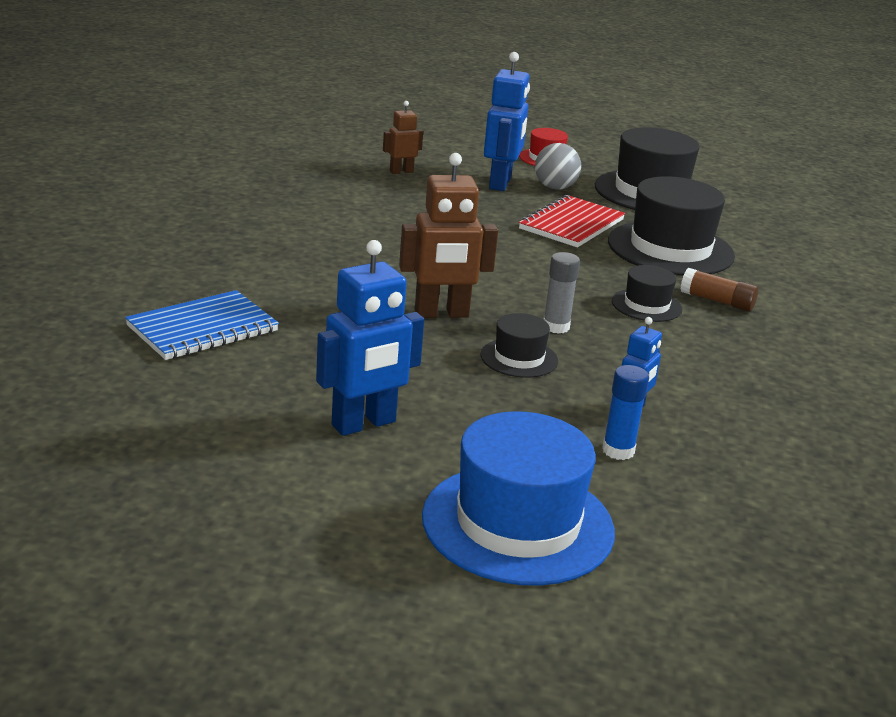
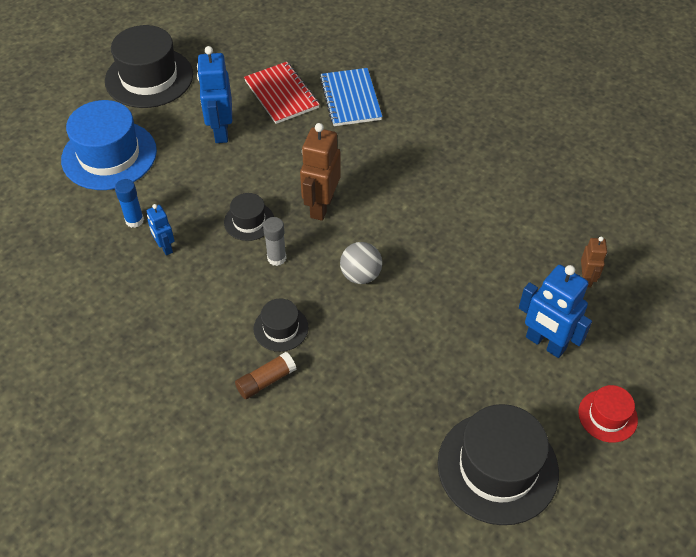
camera: 120 degrees right, 25 degrees up
(555, 187) = (526, 384): grey ball -> grey ball (360, 275)
(571, 224) = (439, 354): red notebook -> red notebook (281, 94)
(670, 249) = (367, 405): black hat -> black hat (149, 78)

